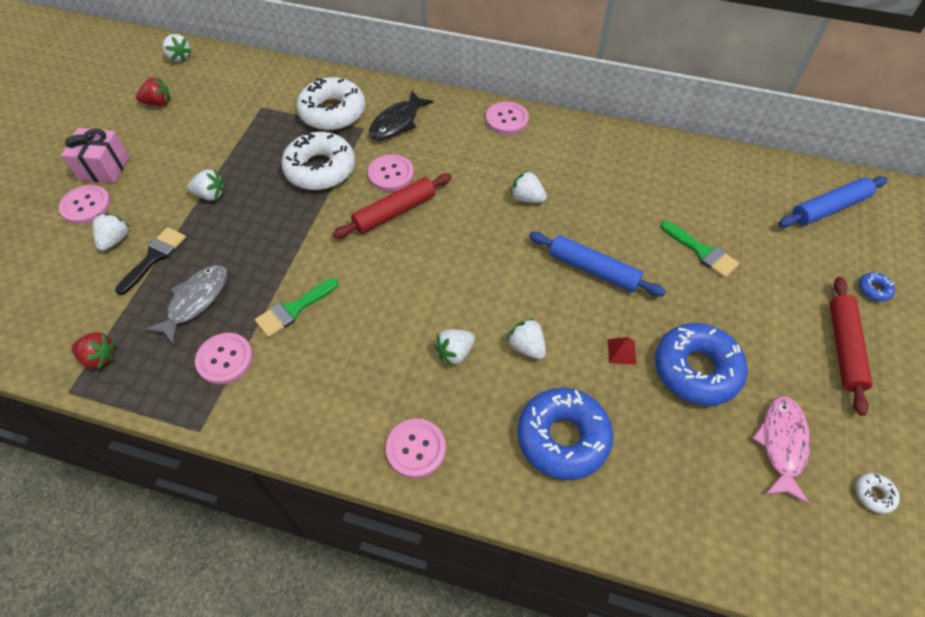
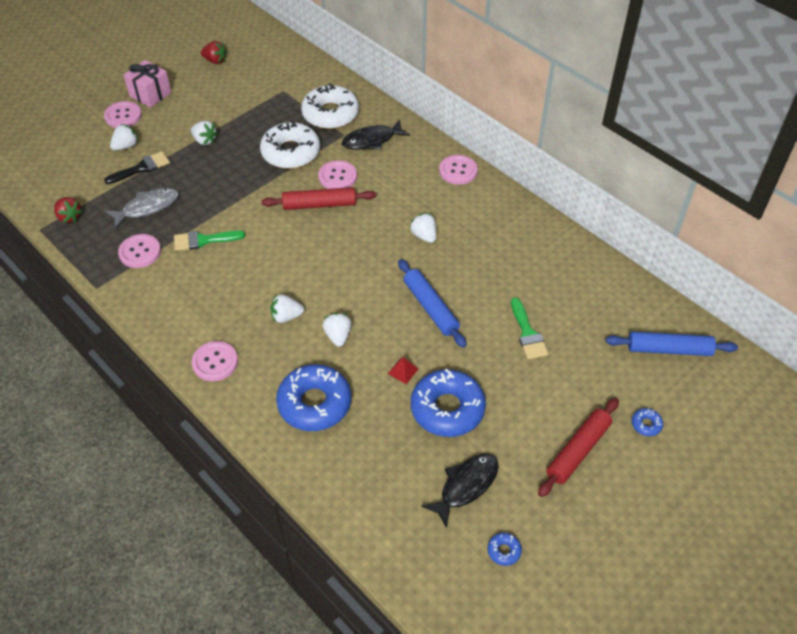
camera: 30 degrees right, 5 degrees down
(179, 57) = (252, 31): white strawberry -> none
(782, 444) = (465, 486): pink fish -> black fish
(873, 494) = (504, 551): white donut -> blue donut

